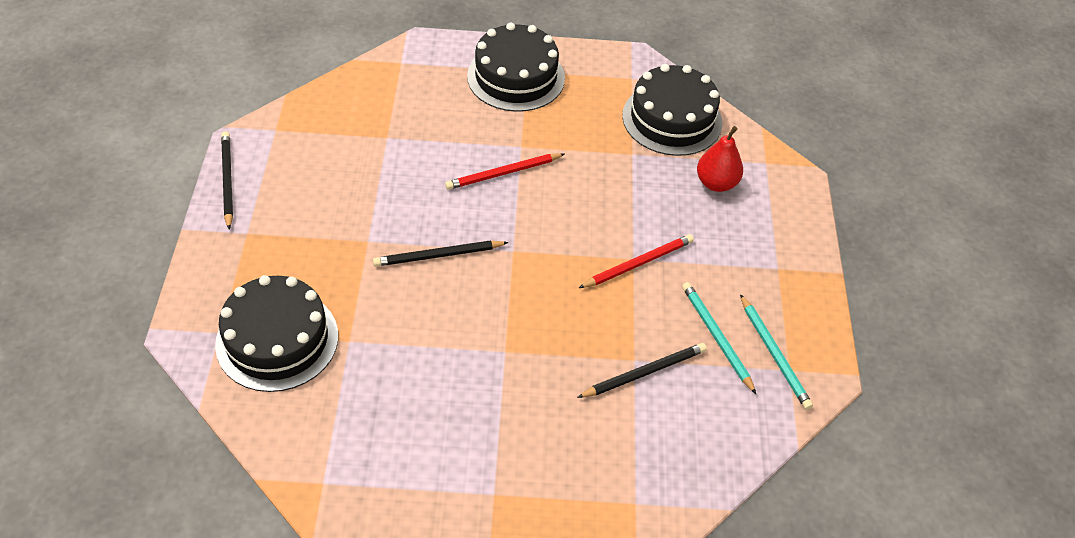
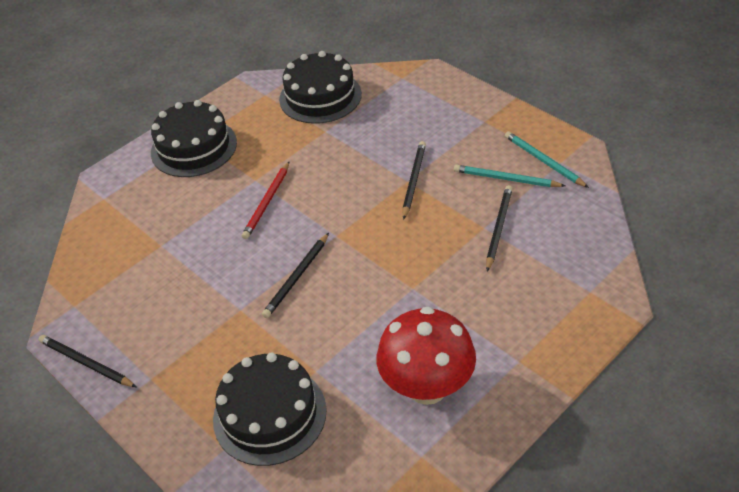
camera: 40 degrees left, 5 degrees down
(401, 438) = (427, 387): none -> red mushroom
(638, 263) = (413, 180): red pencil -> black pencil
(716, 183) = (392, 108): red pear -> none
(774, 354) = (543, 161): turquoise pencil -> turquoise pencil turned 150 degrees counterclockwise

